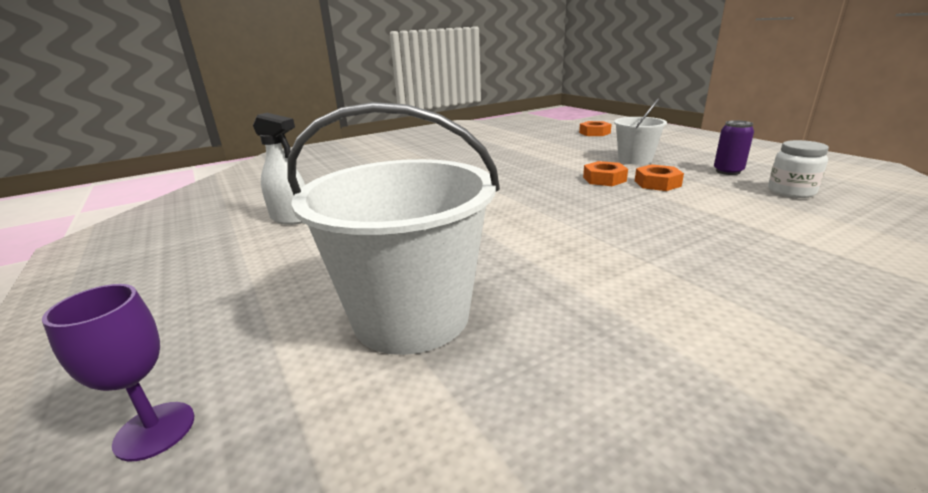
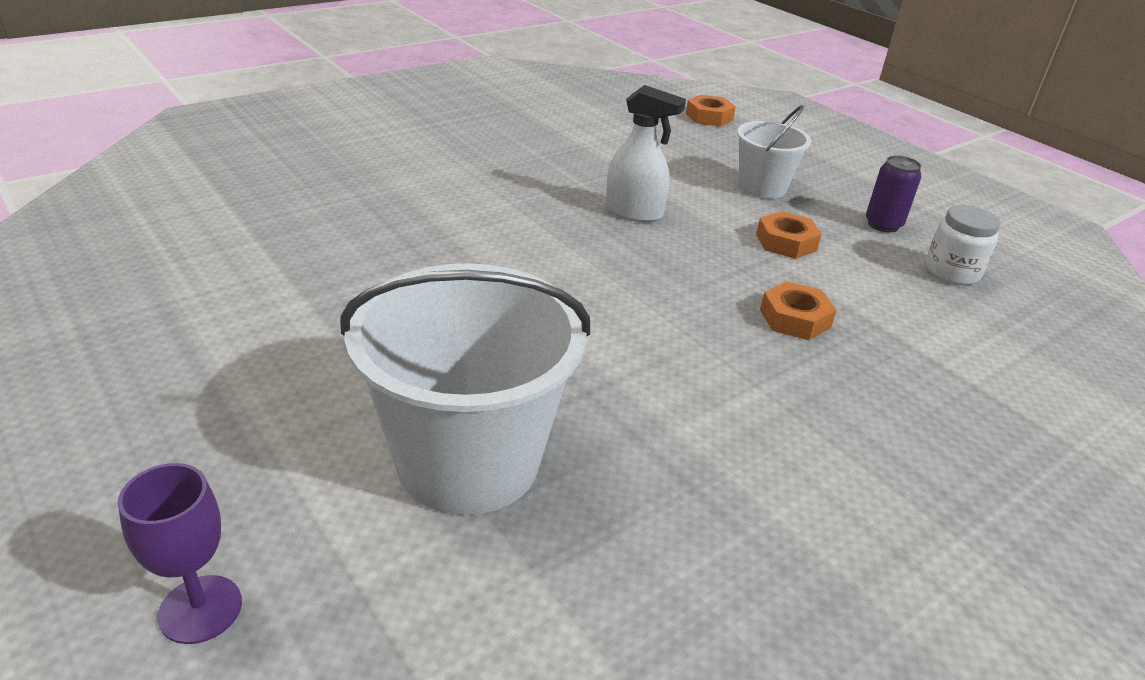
camera: 10 degrees left, 10 degrees up
(291, 218) = (259, 279): white spray bottle -> white spray bottle (634, 212)
(604, 179) = (715, 227): orange nut -> orange nut (795, 318)

